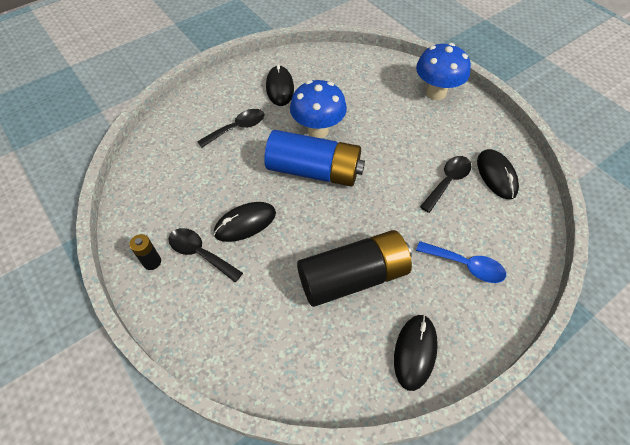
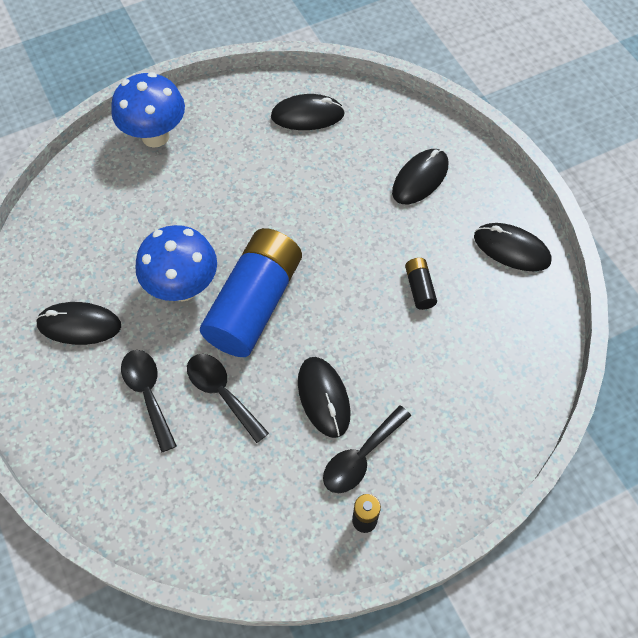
camera: 80 degrees left, 5 degrees up
(353, 277) = (419, 288): black battery -> black battery, size x0.41
(447, 181) = (306, 164): black spoon -> black spoon (222, 393)
(465, 265) = (420, 179): blue spoon -> black mouse

